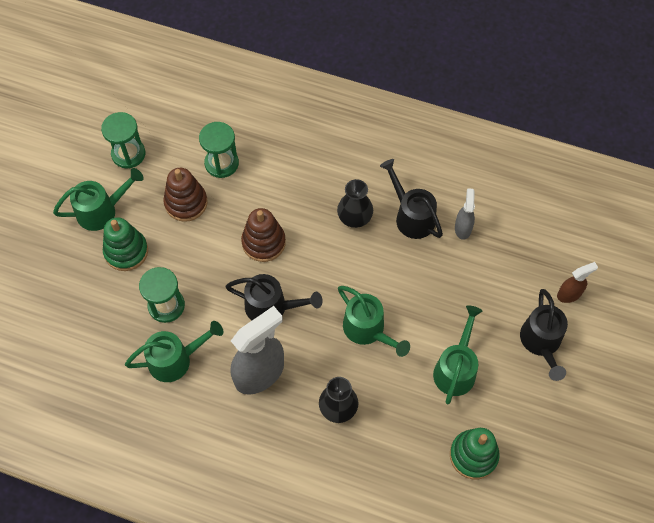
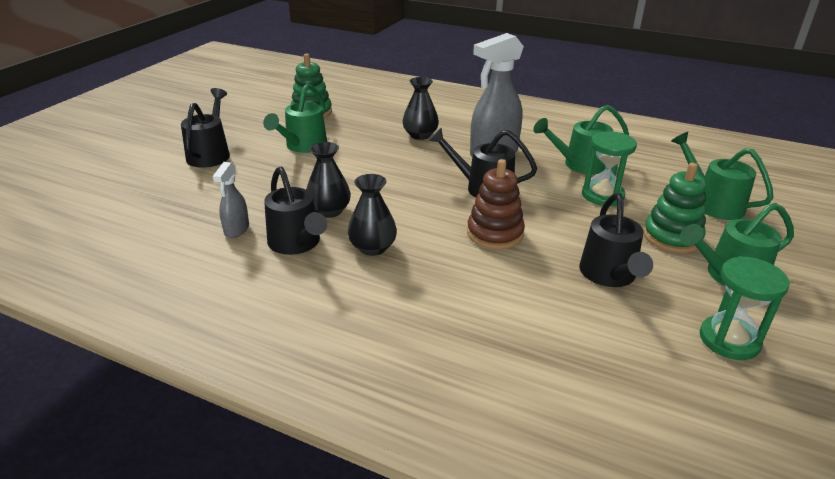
camera: 175 degrees left, 30 degrees down
(186, 203) = (609, 276): brown stacking toy -> black watering can
(221, 163) = (568, 317): green hourglass -> none
(368, 330) = (380, 169): green watering can -> green watering can (711, 203)
(399, 259) = (329, 211): none -> black vase
(569, 294) = (154, 178): brown spray bottle -> none

